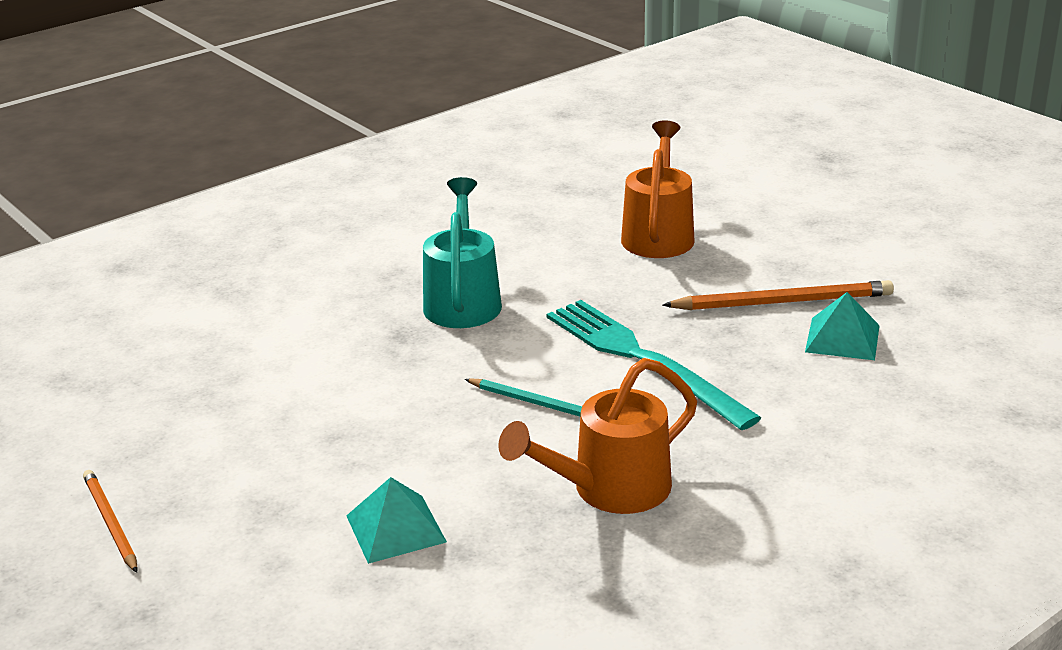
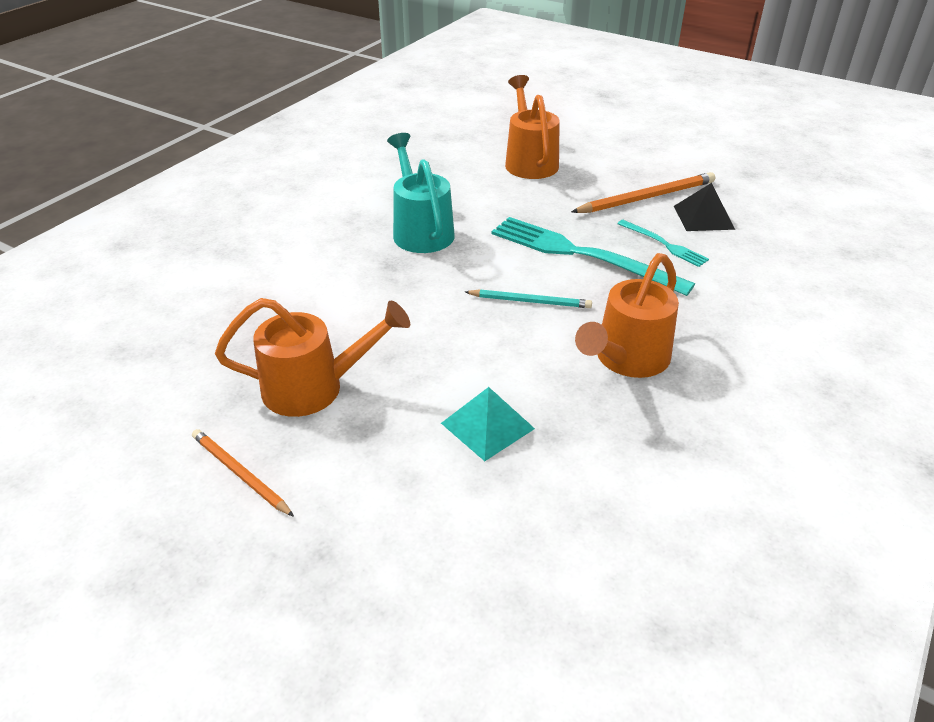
camera: 20 degrees left, 10 degrees up
(236, 454) = (315, 388): none -> orange watering can
(761, 364) = (664, 244): none -> turquoise fork
(842, 338) = (703, 217): turquoise pyramid -> black pyramid

